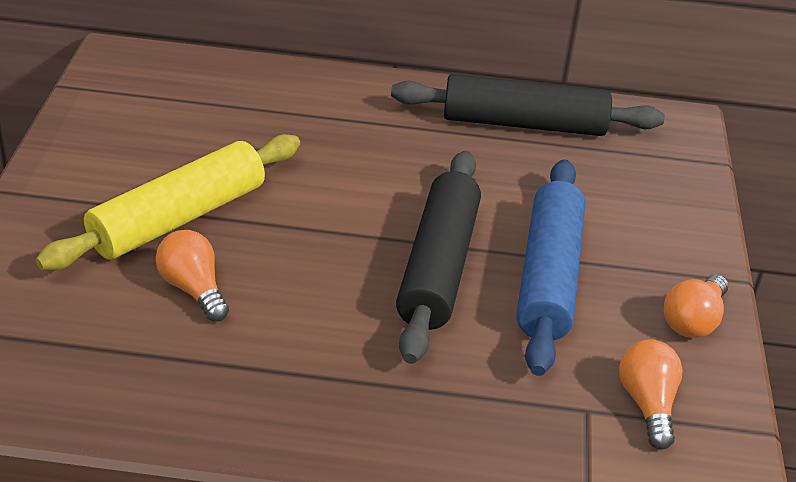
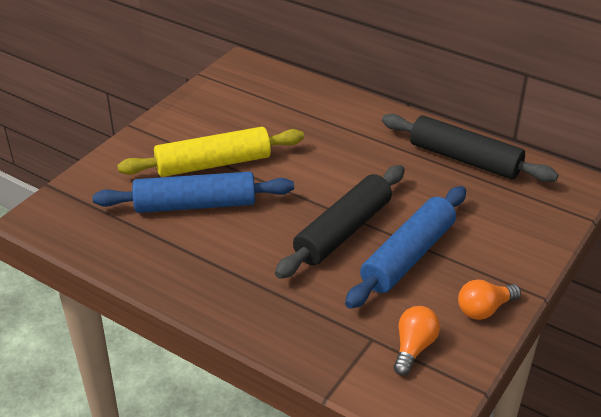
camera: 30 degrees right, 0 degrees up
(193, 289) = (195, 205): orange light bulb -> blue rolling pin

